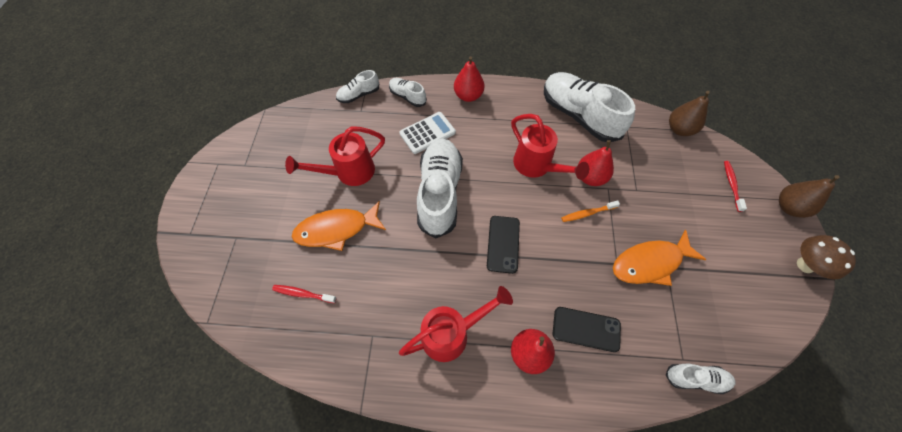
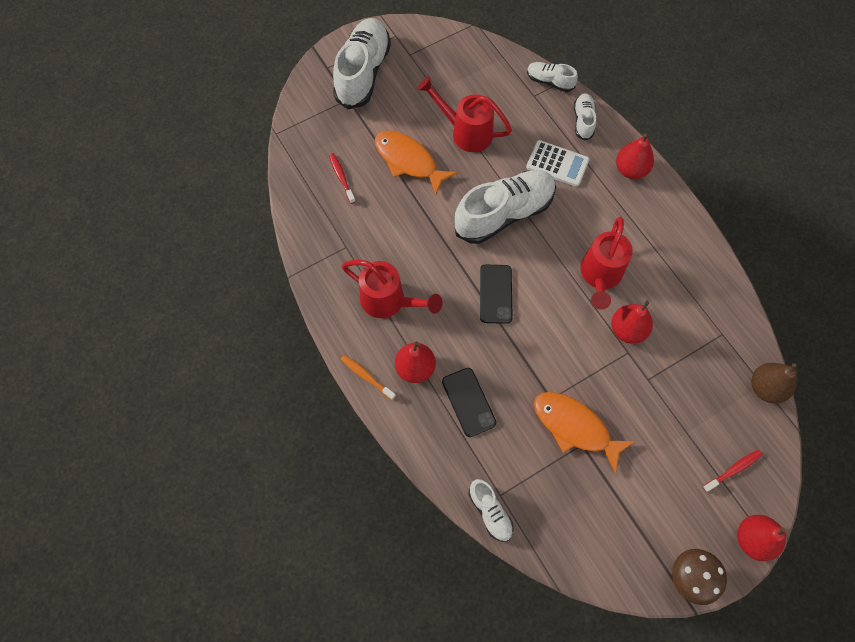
camera: 55 degrees right, 5 degrees up
(503, 244) = (495, 294): black phone -> black phone turned 60 degrees counterclockwise
(579, 115) = (696, 282): white shoe -> white shoe (363, 73)
(587, 213) = (584, 347): orange toothbrush -> orange toothbrush (366, 376)
(788, 207) = (752, 539): brown pear -> red pear

